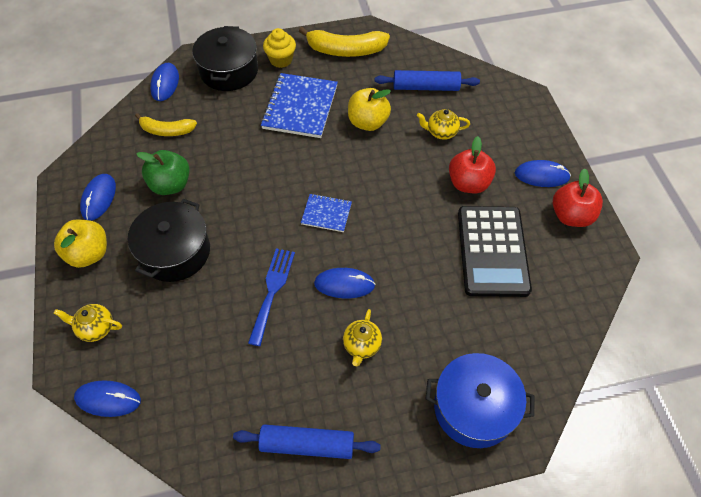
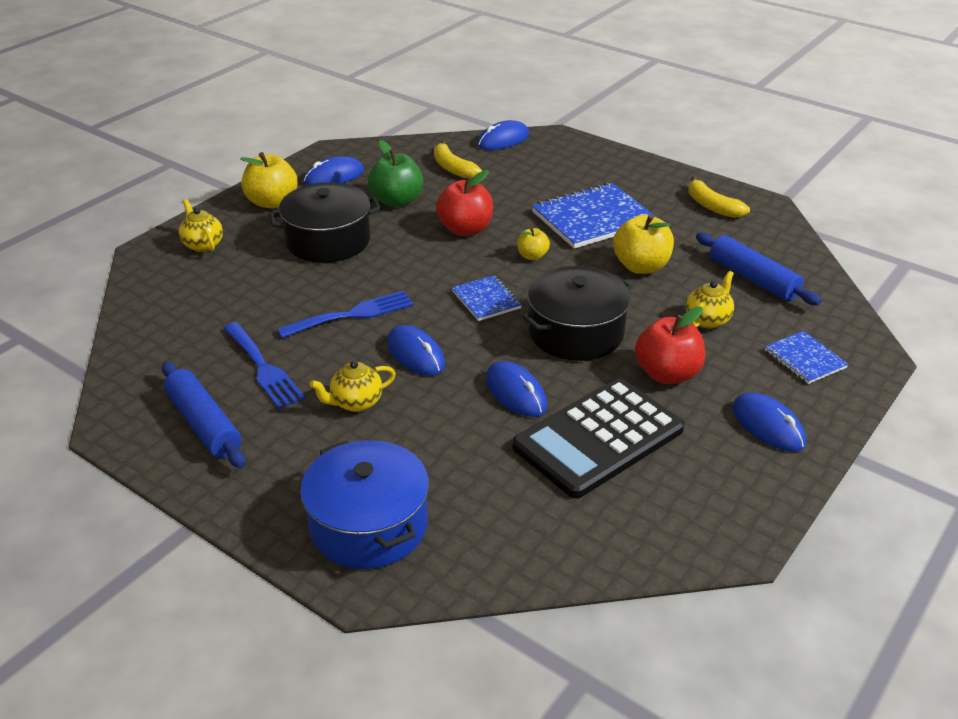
camera: 50 degrees right, 20 degrees down
(108, 399) = (140, 287): blue mouse -> blue mouse (516, 393)
(229, 71) = (572, 161): black pot -> black pot (576, 333)
(280, 375) = (263, 368): none -> blue fork
(281, 60) = (633, 179): yellow cupcake -> none
(306, 161) = (532, 256): none -> yellow apple
(345, 50) = (712, 206): yellow banana -> yellow banana, size x0.64
(441, 132) = (708, 320): yellow teapot -> yellow teapot turned 75 degrees clockwise
(507, 121) = (804, 359): none -> blue notebook
(571, 216) = (744, 480): red apple -> red apple (465, 229)

